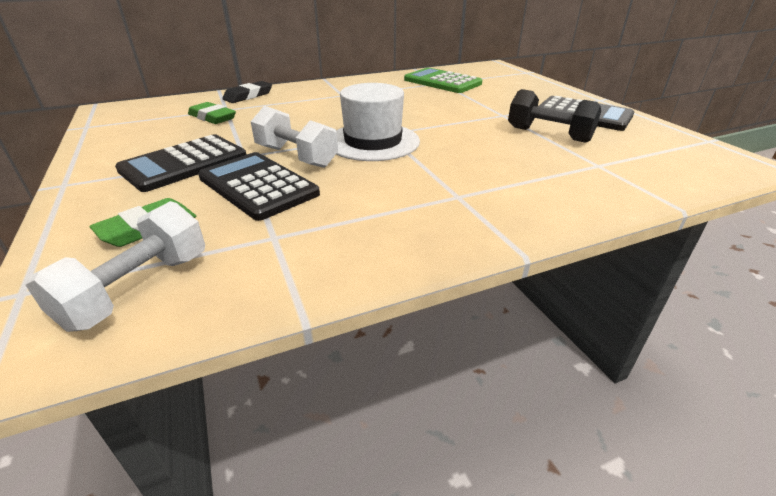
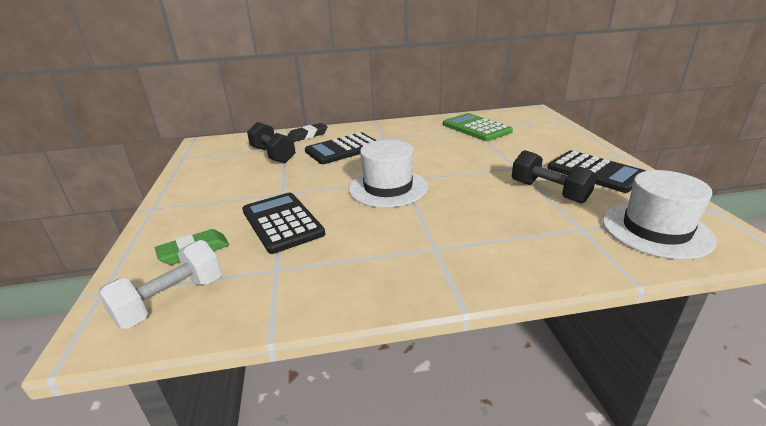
camera: 15 degrees right, 5 degrees down
(184, 163) = (237, 197): black calculator -> black calculator (343, 149)
(212, 117) = (273, 155): green eraser -> black dumbbell
(296, 156) = (321, 197): white dumbbell -> none
(668, 160) = (656, 230): none -> white hat

